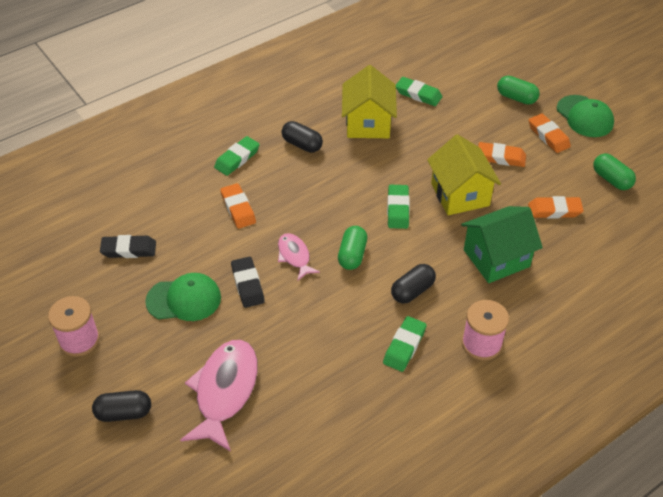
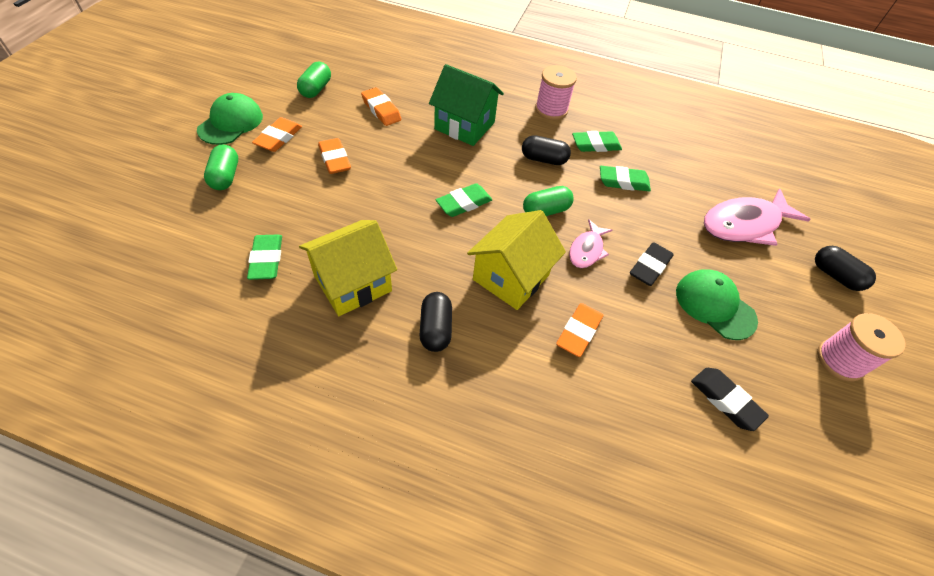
camera: 130 degrees left, 5 degrees up
(237, 159) = (511, 383): green eraser -> green eraser (623, 182)
(460, 194) = (408, 170): yellow house -> yellow house (511, 277)

